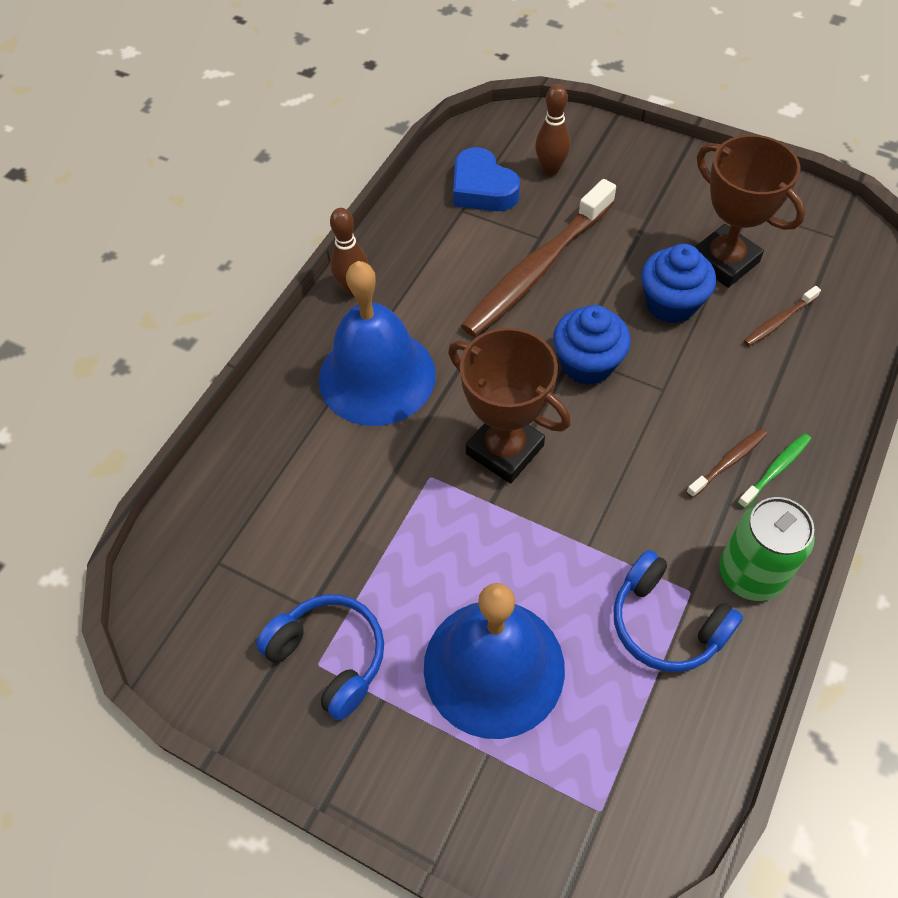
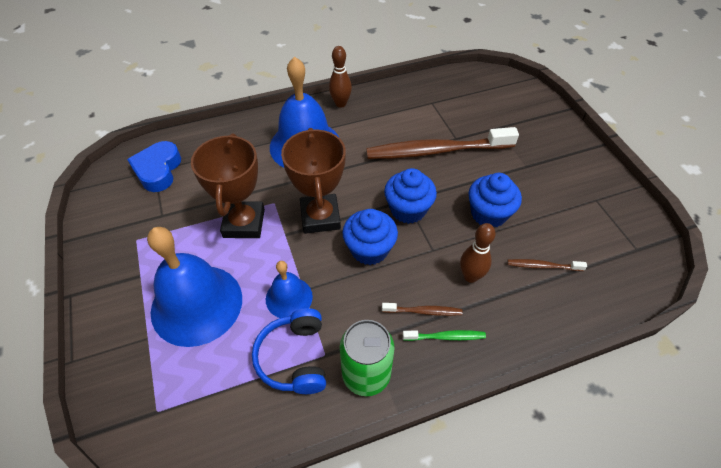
camera: 40 degrees right, 5 degrees down
(330, 657) = (144, 241): blue headphones -> none
(482, 189) = (454, 99): blue heart -> blue heart (158, 170)
(550, 169) = (500, 112): brown bowling pin -> brown bowling pin (470, 276)
(583, 567) = (289, 297): none -> blue bell
(601, 442) = (369, 249): none -> blue cupcake
(724, 261) = (546, 214): brown trophy -> brown trophy (244, 223)

